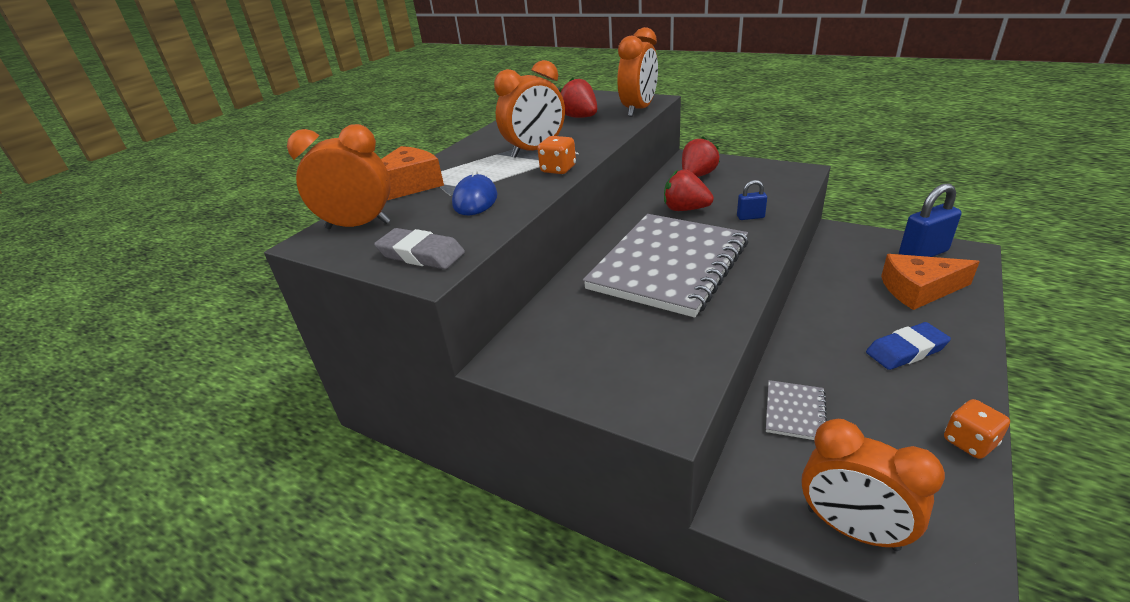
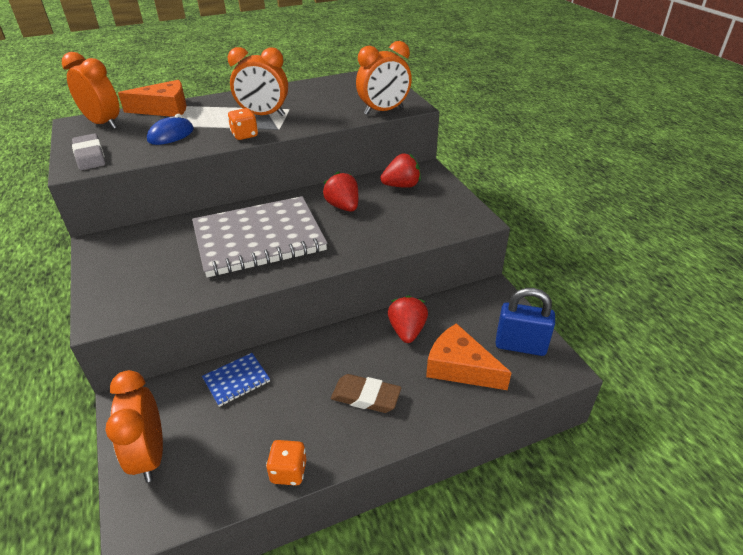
camera: 35 degrees right, 5 degrees up
(580, 117) = (339, 101): red strawberry -> red strawberry (407, 331)
(750, 217) = (368, 235): blue padlock -> none
(795, 412) = (236, 380): grey notebook -> blue notebook
(906, 350) = (366, 396): blue eraser -> brown eraser

